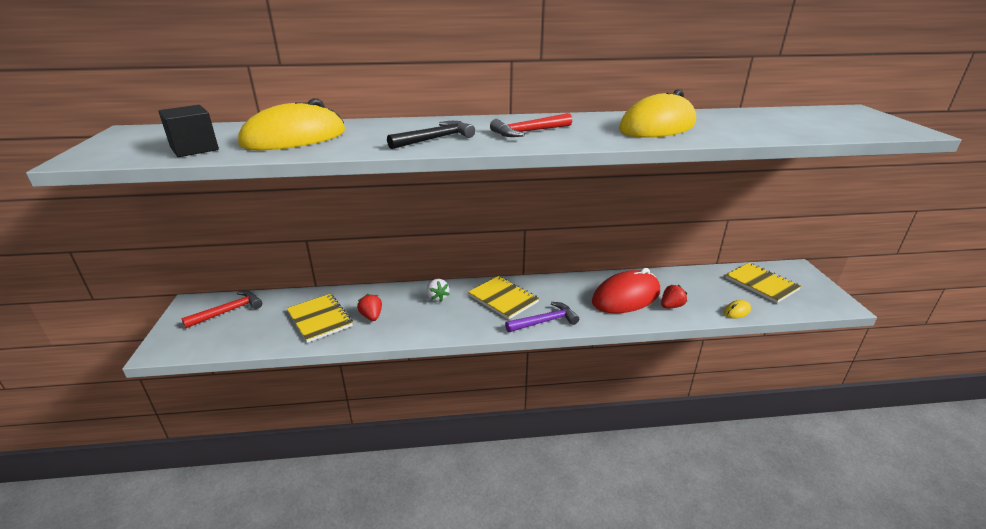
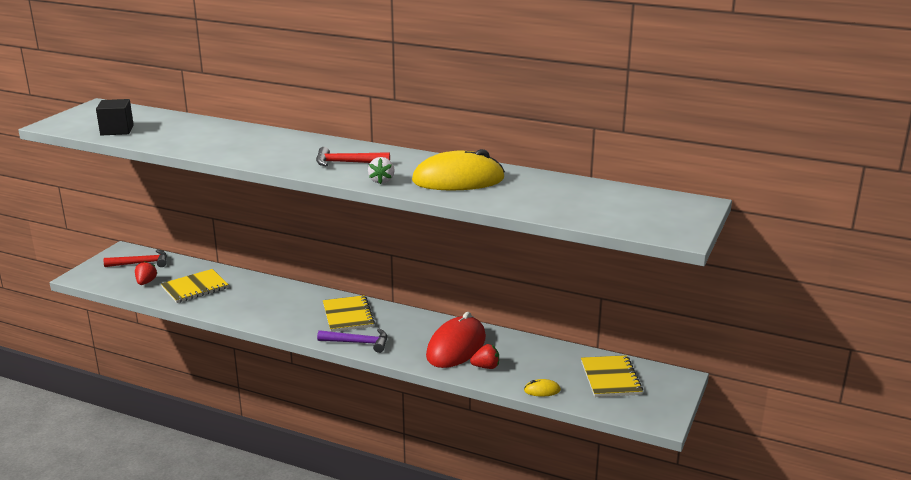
camera: 30 degrees right, 5 degrees down
(294, 138) = (184, 134): yellow mouse -> none
(319, 319) = (195, 288): yellow notebook -> yellow notebook turned 60 degrees clockwise
(371, 316) = (232, 297): red strawberry -> red strawberry (146, 282)
(435, 139) = (270, 154): black hammer -> none
(437, 298) = (296, 298): white strawberry -> white strawberry (382, 181)
(626, 297) = (456, 347): red mouse -> red mouse turned 60 degrees counterclockwise

